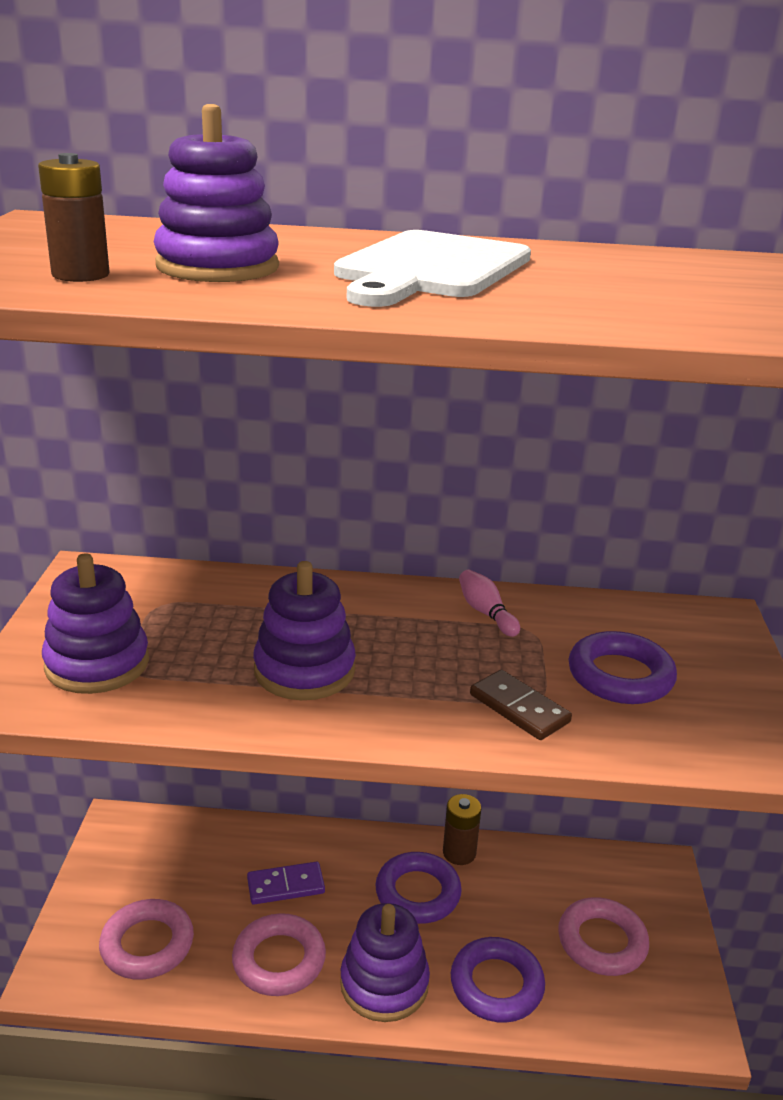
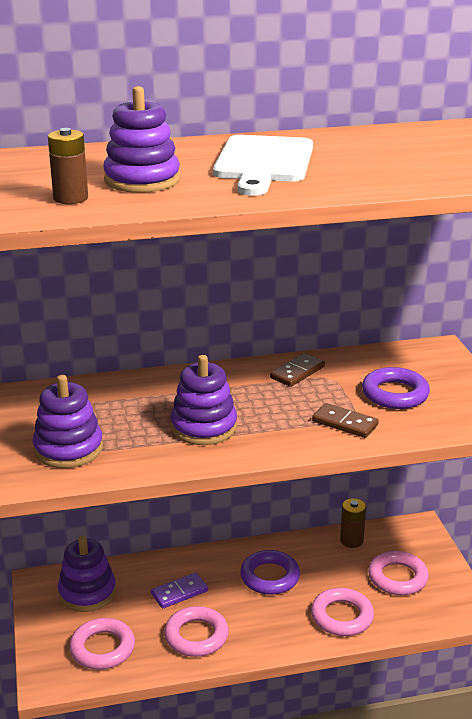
camera: 15 degrees left, 0 degrees up
(384, 983) = (271, 632): purple stacking toy -> purple stacking toy (87, 592)
(459, 853) = (287, 547): brown battery -> brown battery (351, 540)
(486, 613) = (297, 372): pink bowling pin -> brown domino
(496, 985) = (342, 616): purple ring -> pink ring

